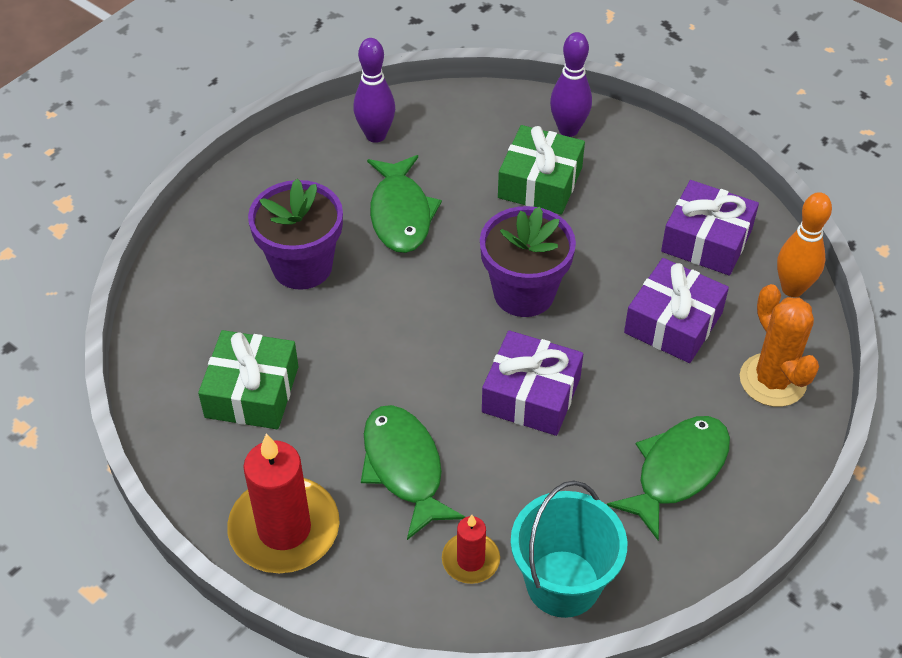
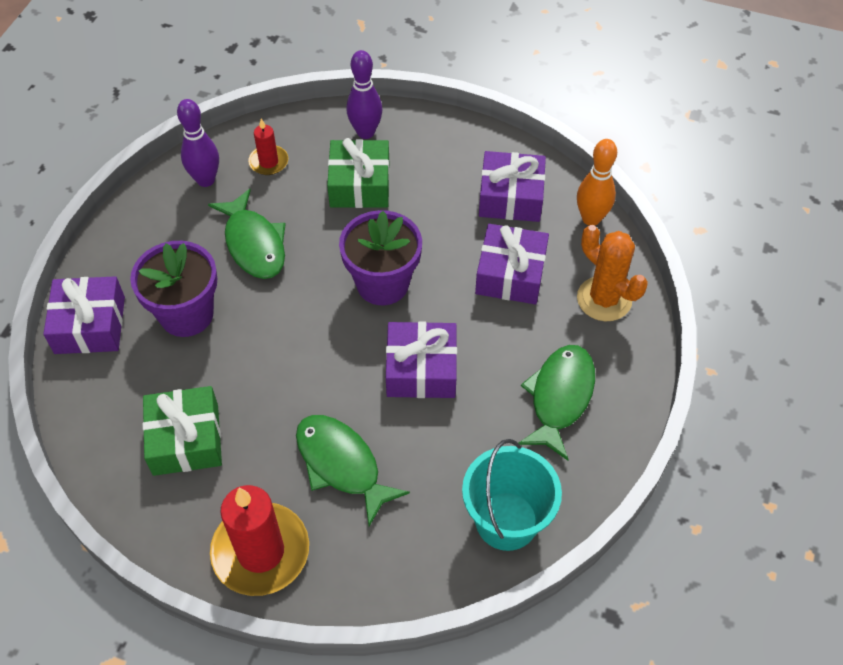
camera: 20 degrees left, 5 degrees up
(200, 249) = (90, 325): none -> purple gift
(470, 560) = (426, 526): red candle -> red candle (268, 162)

